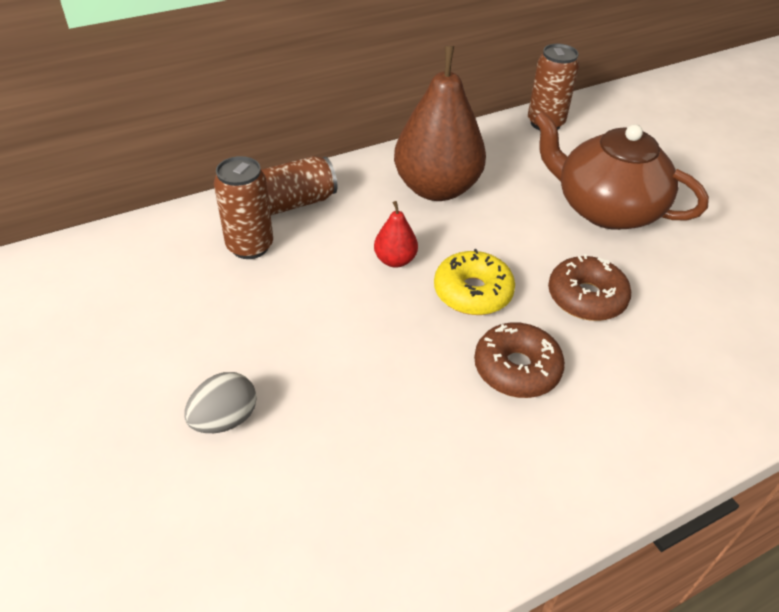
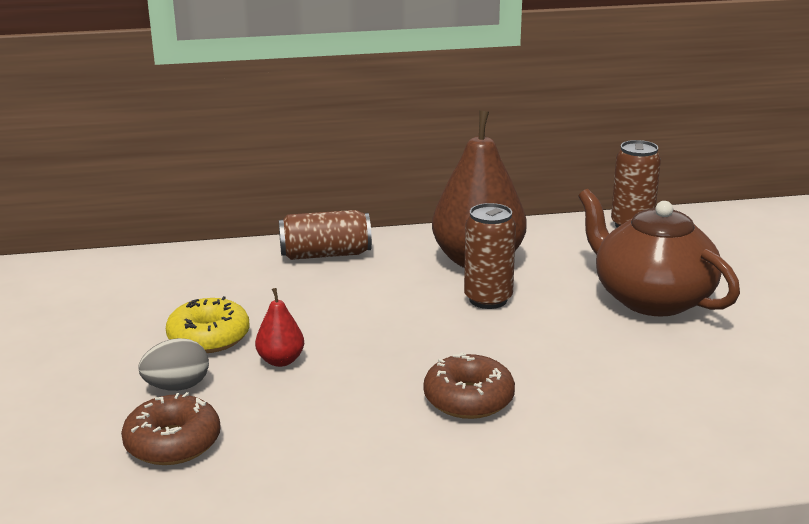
camera: 20 degrees right, 20 degrees down
(250, 246) = (270, 278): brown can -> brown can (488, 299)
(395, 260) = (400, 306): red pear -> red pear (281, 361)
(472, 292) = (462, 340): yellow donut -> yellow donut (209, 337)
(586, 297) = (579, 361): brown donut -> brown donut (173, 443)

